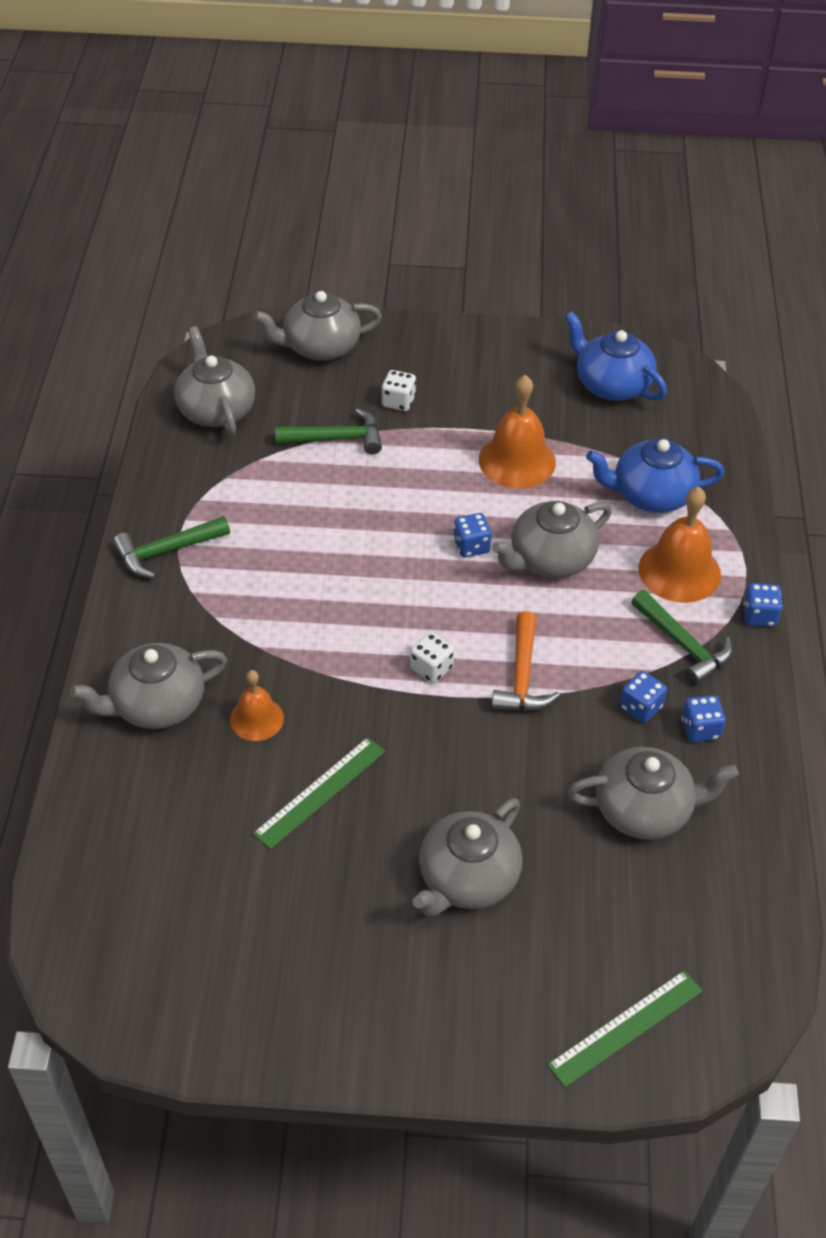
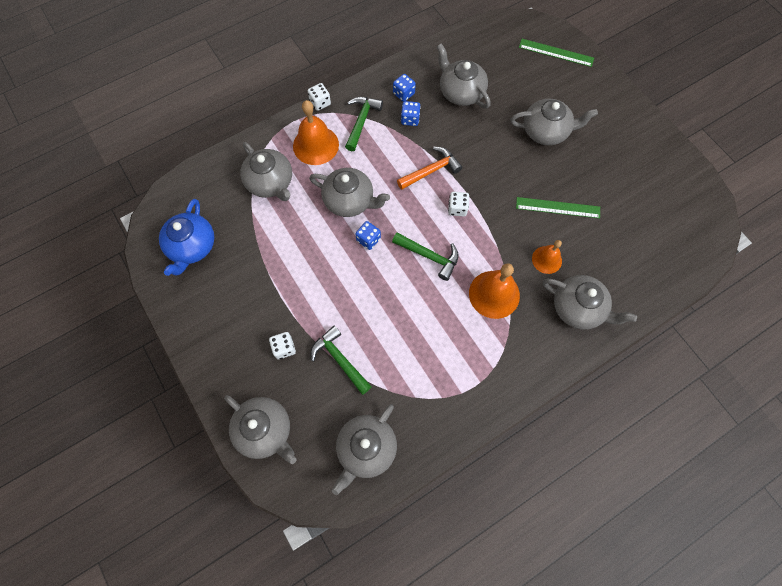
camera: 125 degrees left, 20 degrees up
(166, 551) = (490, 383): green hammer -> green hammer (429, 256)
(517, 460) = (289, 256): orange bell -> orange bell (494, 294)
(651, 495) = (270, 183): blue teapot -> grey teapot
(759, 615) = (320, 103): blue dice -> white dice

